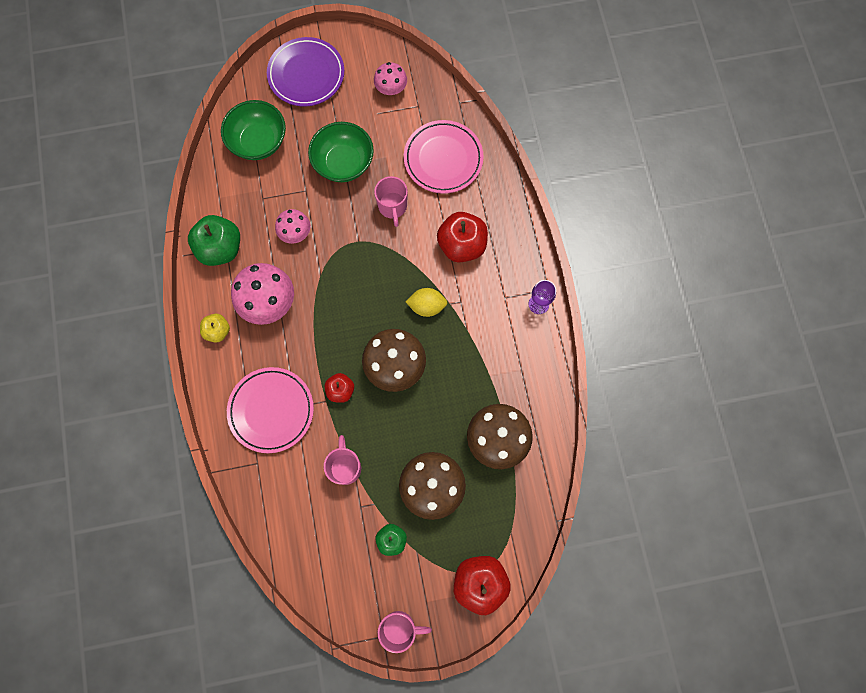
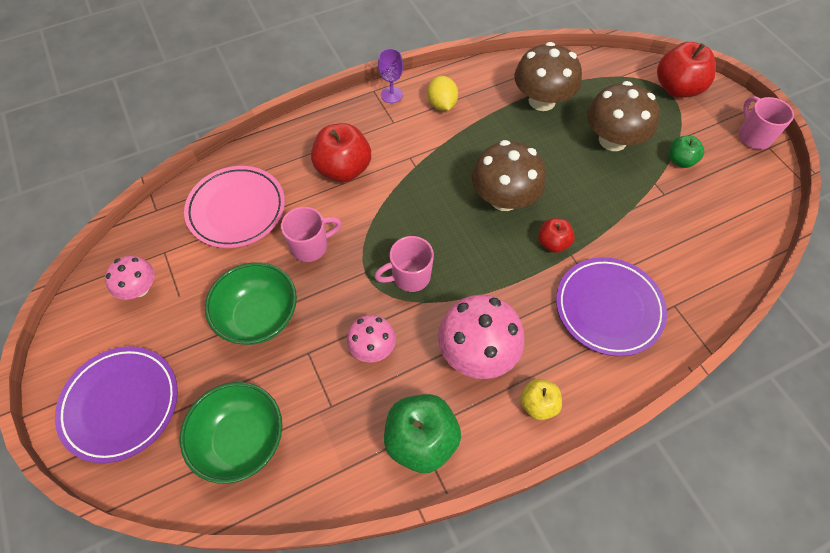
camera: 105 degrees left, 15 degrees down
(271, 410) = (608, 308): pink plate -> purple plate
(345, 467) = (632, 217): pink mug -> pink mug (410, 276)
(427, 306) = (425, 185): yellow lemon -> yellow lemon (442, 104)

